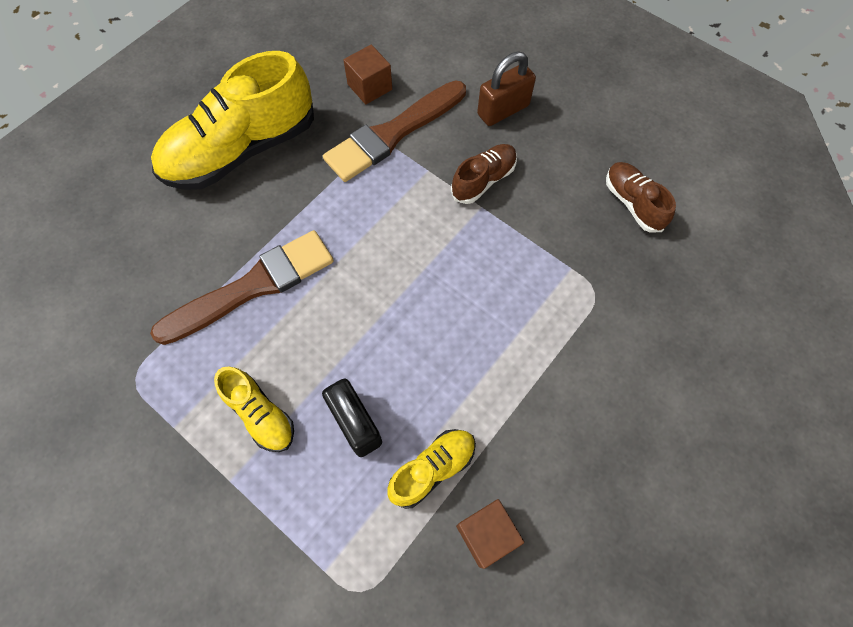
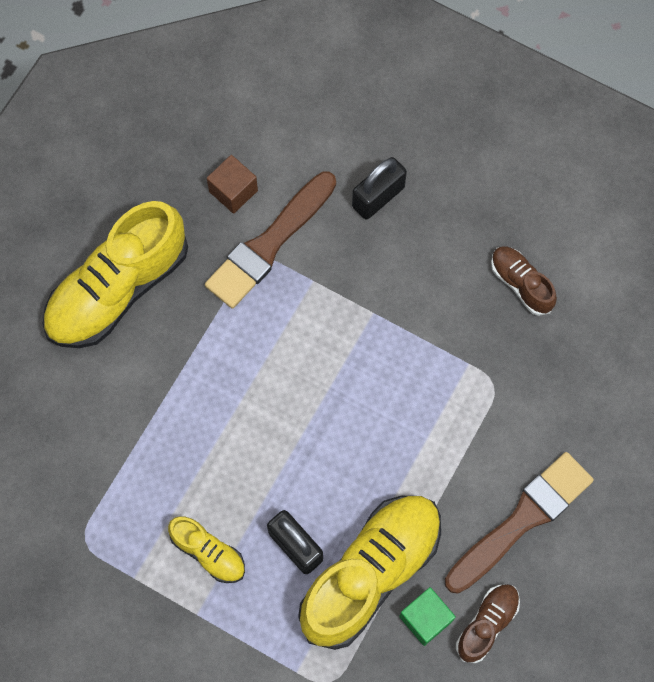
camera: 10 degrees left, 5 degrees up
(253, 286) = (169, 433): brown brush -> brown brush (522, 519)
(432, 469) = (370, 573): yellow shoe -> yellow shoe, size x2.06
(483, 180) = (370, 282): brown shoe -> brown shoe (487, 624)
(486, 534) = (425, 619): brown cube -> green cube
(503, 110) = (378, 197): brown padlock -> black padlock

